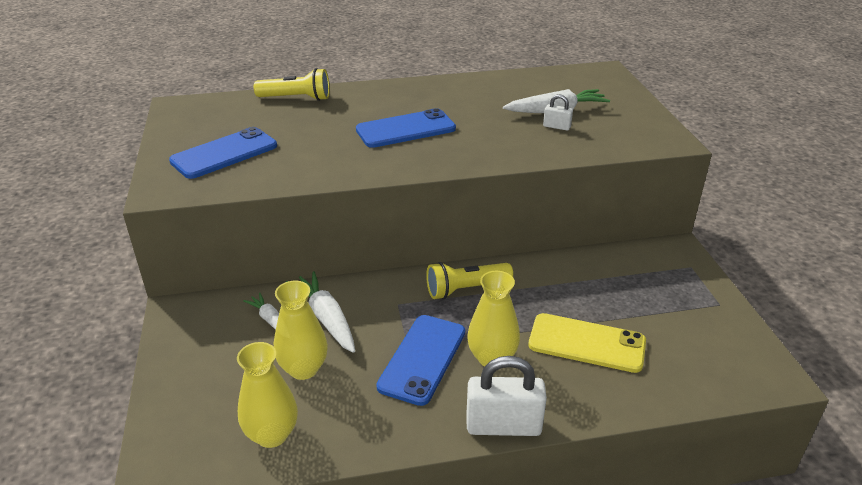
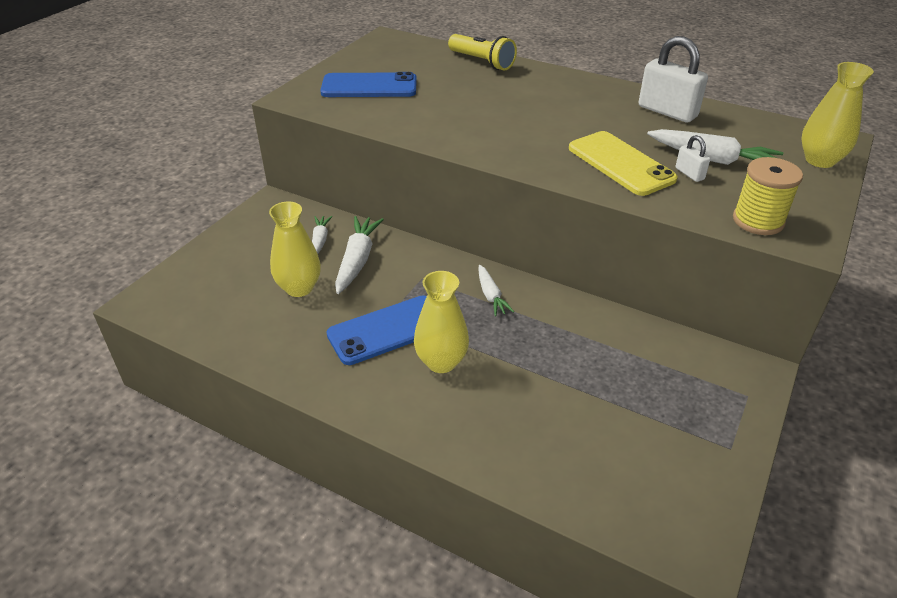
camera: 40 degrees right, 5 degrees up
(272, 434) = (227, 320): yellow vase -> yellow vase (820, 160)
(405, 129) = (536, 121): blue phone -> none
(465, 289) = (491, 296): yellow flashlight -> white carrot
(503, 426) = (382, 418): white padlock -> white padlock (667, 111)
(586, 343) = (539, 400): yellow phone -> yellow phone (620, 163)
(633, 140) = (758, 221): none -> yellow spool

